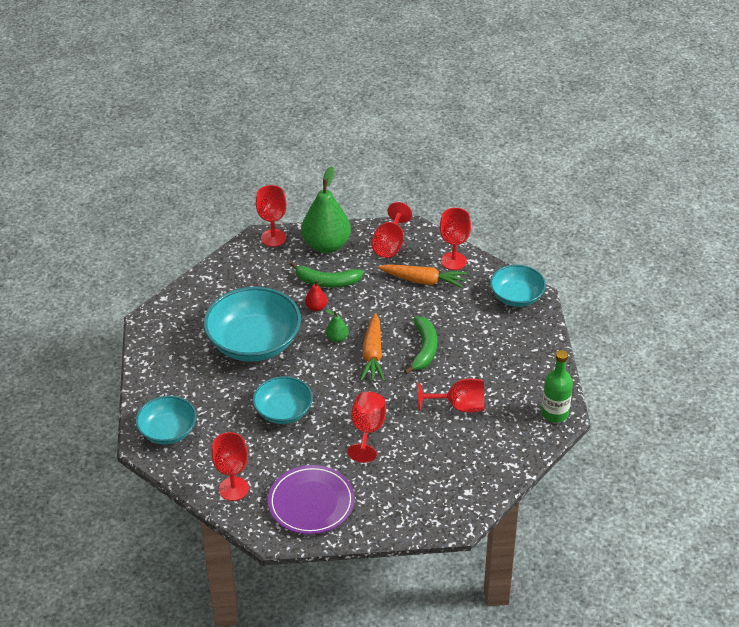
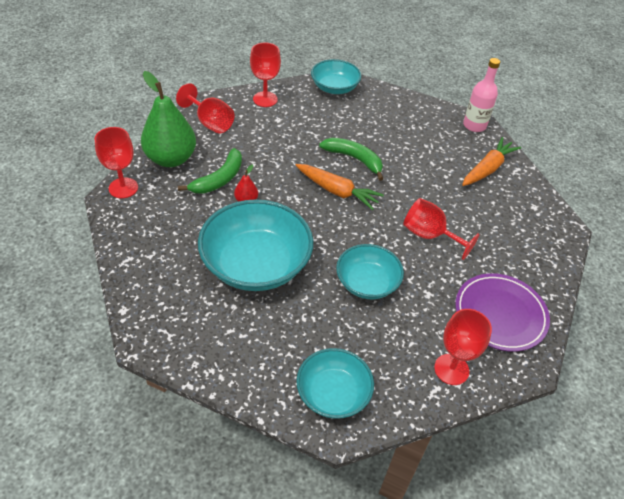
camera: 65 degrees left, 5 degrees up
(337, 338) = (298, 204): green pear -> none
(423, 281) = (272, 124): orange carrot -> orange carrot (487, 169)
(459, 406) = (435, 169): red goblet -> none
(555, 413) = (474, 125): green bottle -> pink bottle

